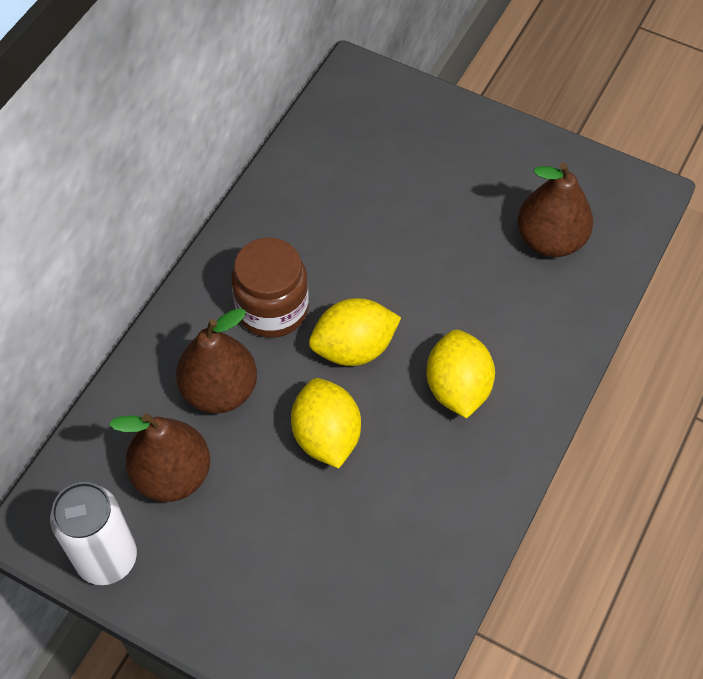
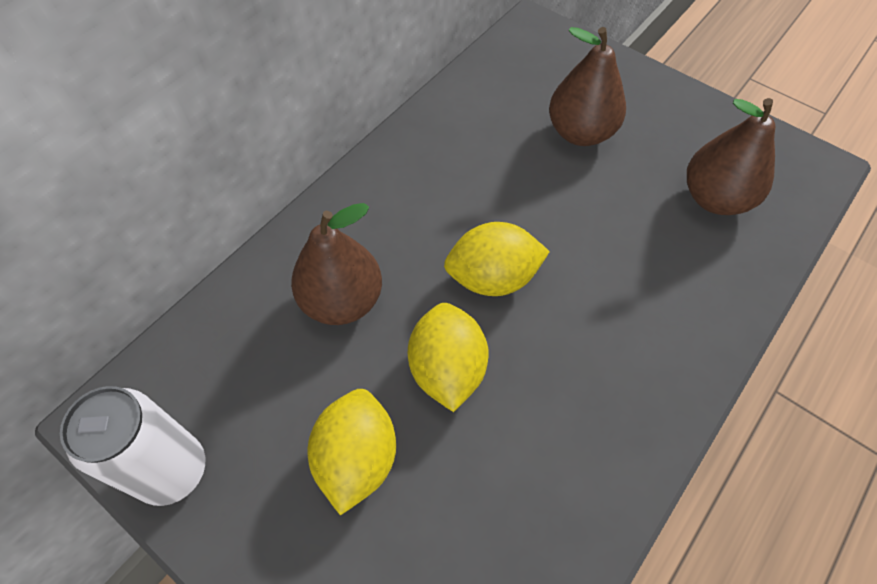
camera: 10 degrees right, 0 degrees up
(172, 475) = (270, 385): brown pear -> brown pear (580, 132)
(272, 309) = (414, 225): brown jar -> none
(457, 388) = (601, 338): yellow lemon -> yellow lemon (357, 458)

